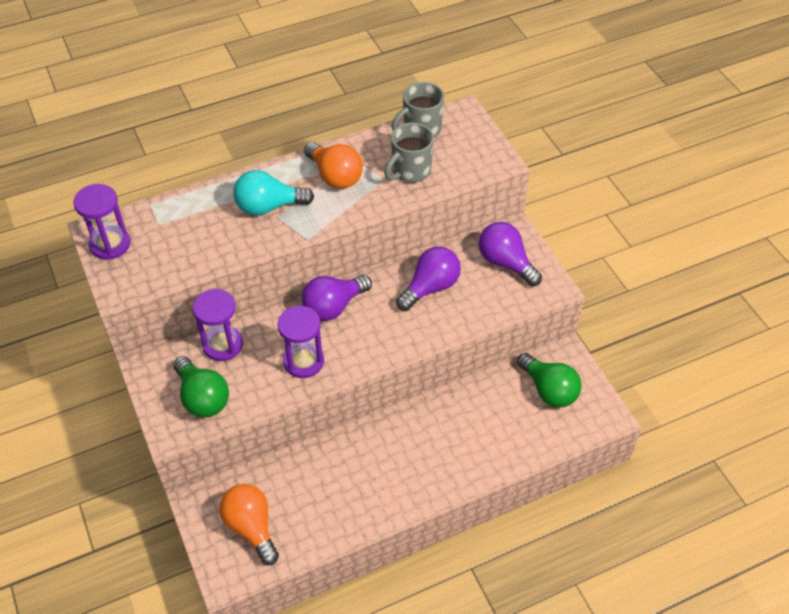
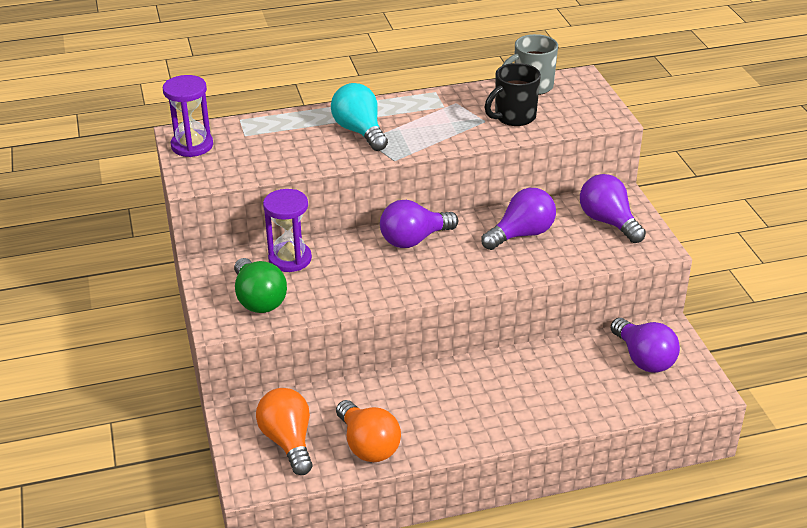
camera: 10 degrees right, 15 degrees down
(268, 206) = (360, 131): turquoise light bulb -> turquoise light bulb turned 60 degrees clockwise
(303, 361) = (372, 281): purple hourglass -> none
(335, 176) = (433, 114): orange light bulb -> orange light bulb (368, 445)
(410, 171) = (513, 117): grey mug -> black mug
(549, 390) = (643, 359): green light bulb -> purple light bulb

